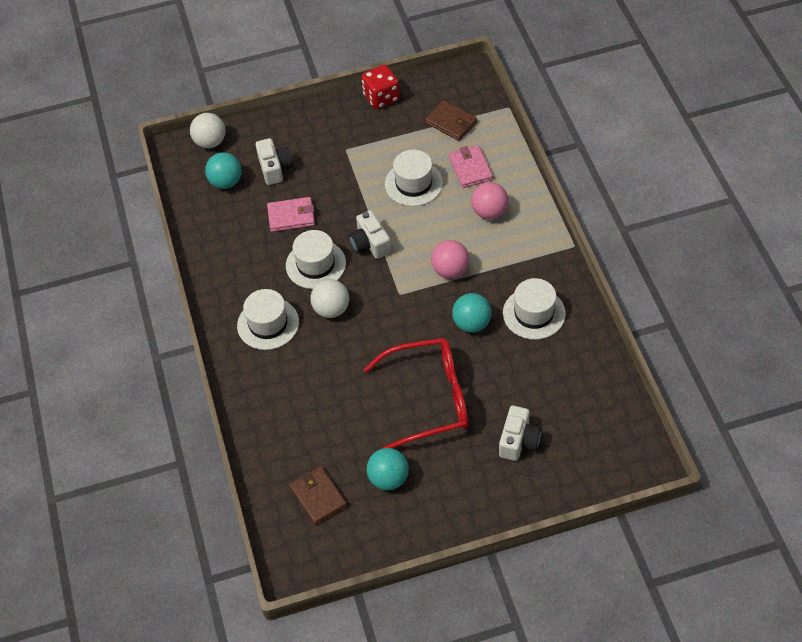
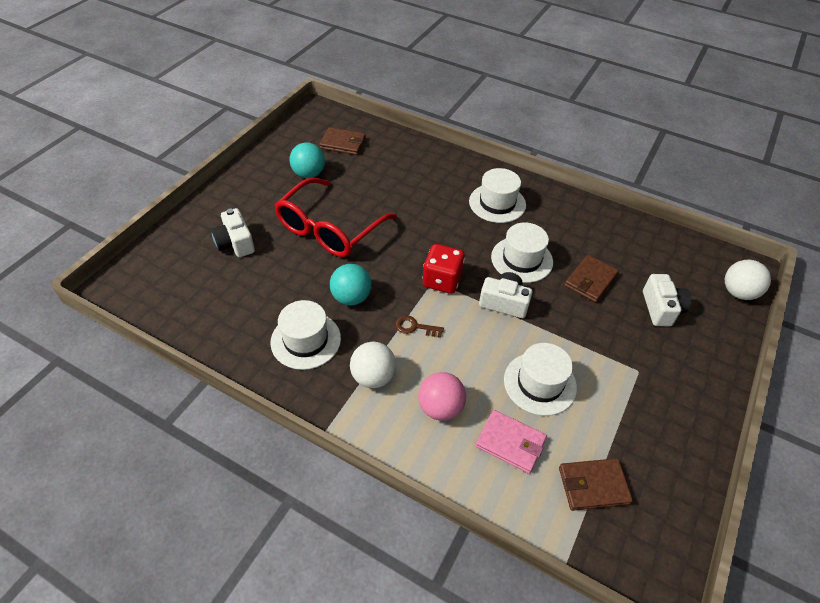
camera: 130 degrees right, 5 degrees down
(226, 182) = (674, 271): turquoise ball -> none
(275, 168) = (661, 308): white camera -> white camera turned 120 degrees counterclockwise
(291, 216) = (590, 280): pink wallet -> brown wallet
(331, 309) = (468, 238): white ball -> white ball (373, 377)
(381, 97) = (693, 457): red dice -> red dice (442, 280)
(450, 270) = (415, 327): pink ball -> brown key

